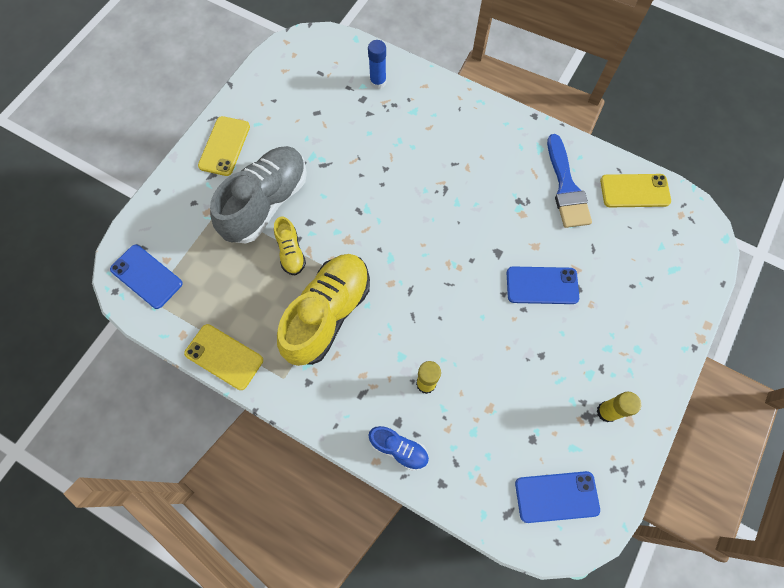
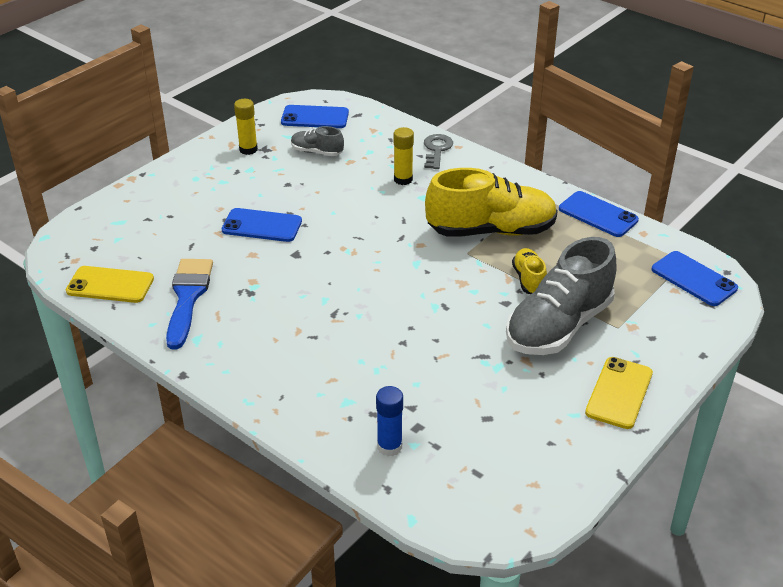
camera: 170 degrees left, 30 degrees down
(224, 357) = (598, 214): yellow phone -> blue phone
(328, 314) = (491, 230): yellow shoe -> yellow shoe turned 135 degrees counterclockwise
(399, 449) = (437, 150): blue shoe -> grey key
(530, 420) = (317, 152): none -> grey shoe

